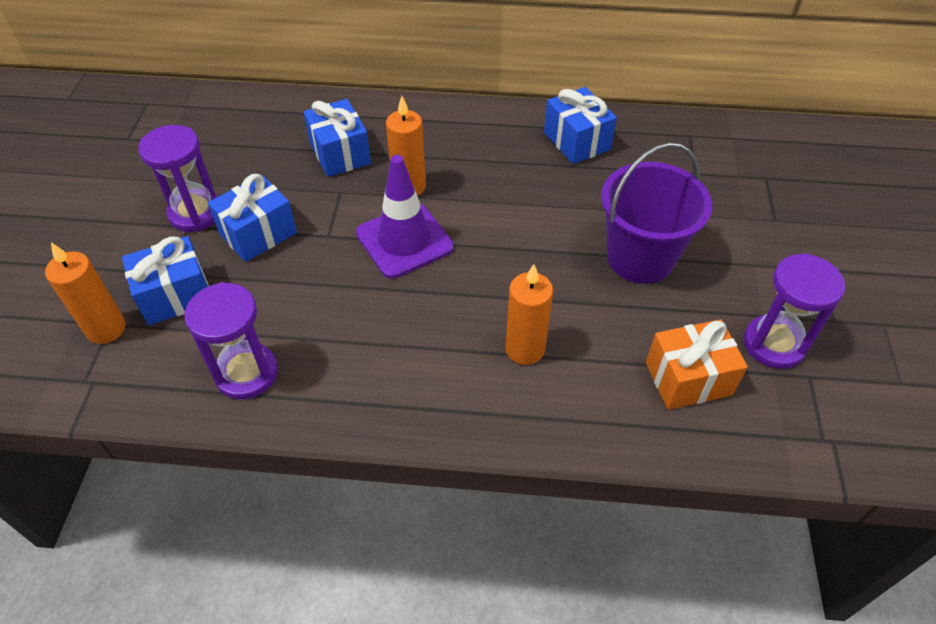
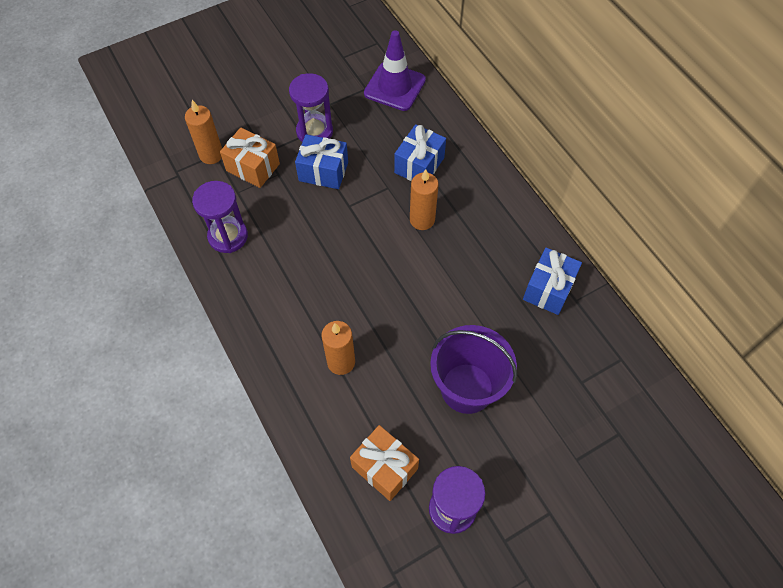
camera: 55 degrees right, 10 degrees up
(175, 295) = (253, 167): blue gift -> orange gift
(404, 240) = (376, 247): purple traffic cone -> purple traffic cone (394, 87)

